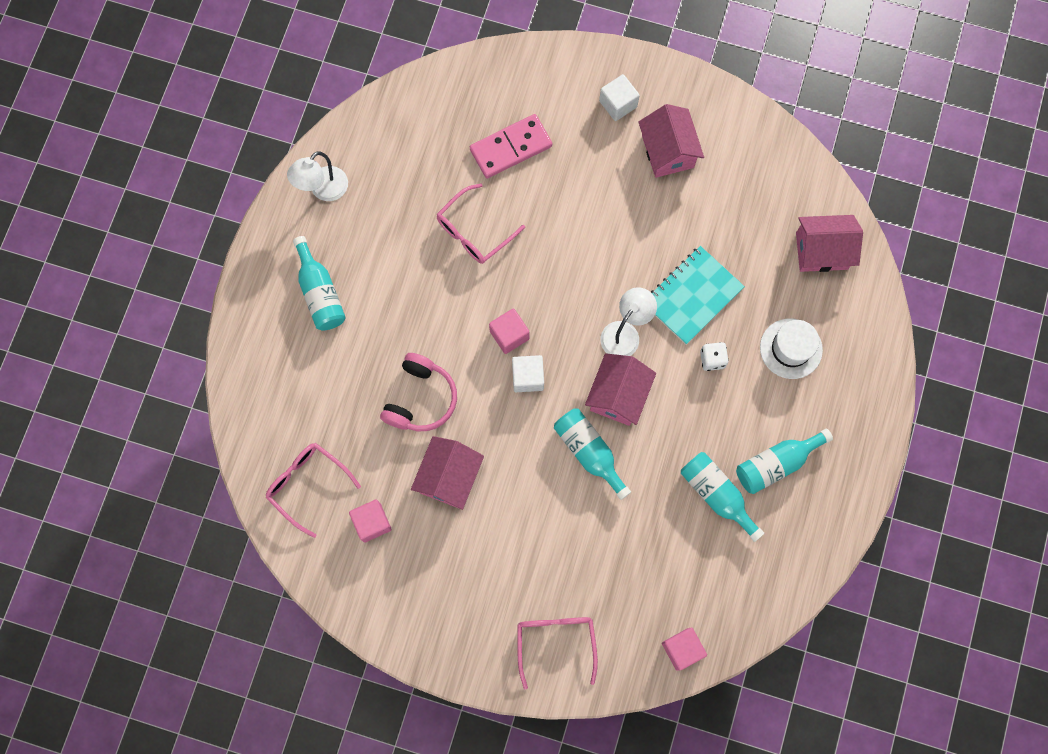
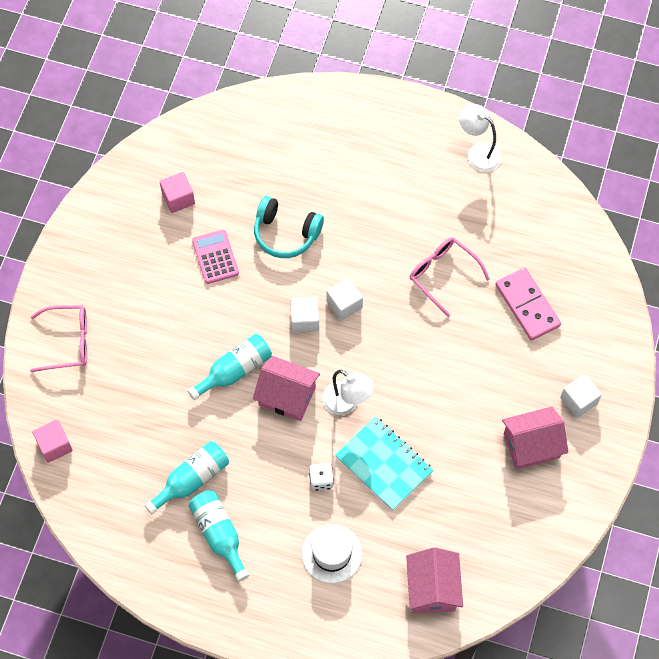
camera: 90 degrees right, 10 degrees down
(307, 485) = (212, 149): pink glasses -> none
(320, 293) = (382, 153): turquoise bottle -> none
(420, 399) = (286, 234): pink headphones -> turquoise headphones
(449, 477) = (215, 257): pink house -> pink calculator
(509, 335) = (344, 304): pink cube -> white cube

